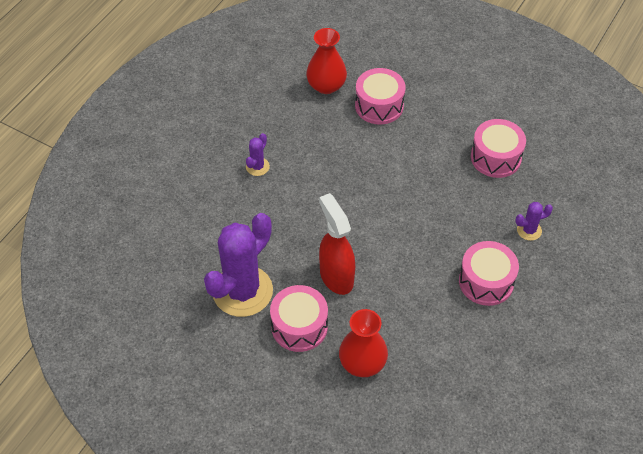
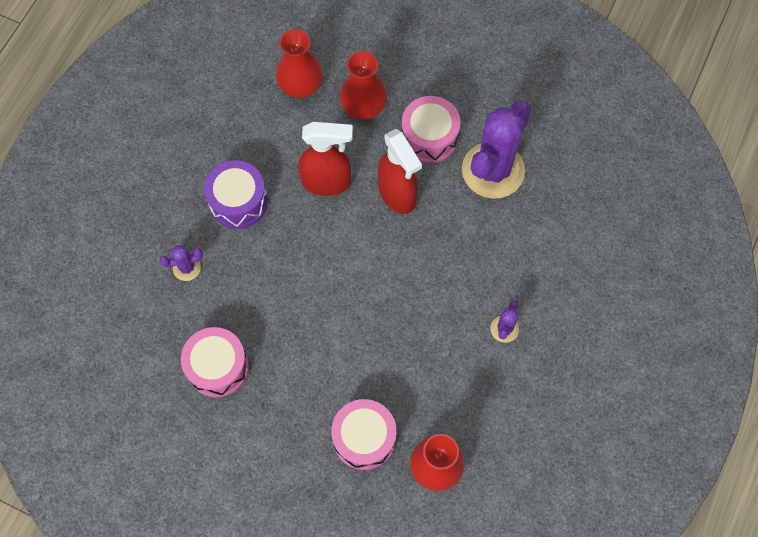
camera: 175 degrees right, 15 degrees up
(402, 292) = (327, 182): none -> red spray bottle
(427, 390) = (300, 85): none -> red vase
(486, 282) = (238, 201): pink drum -> purple drum

